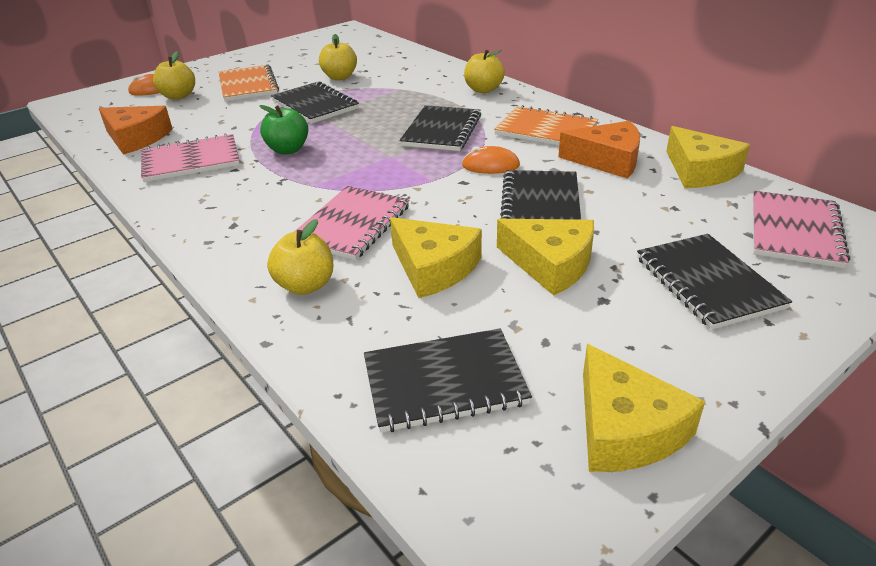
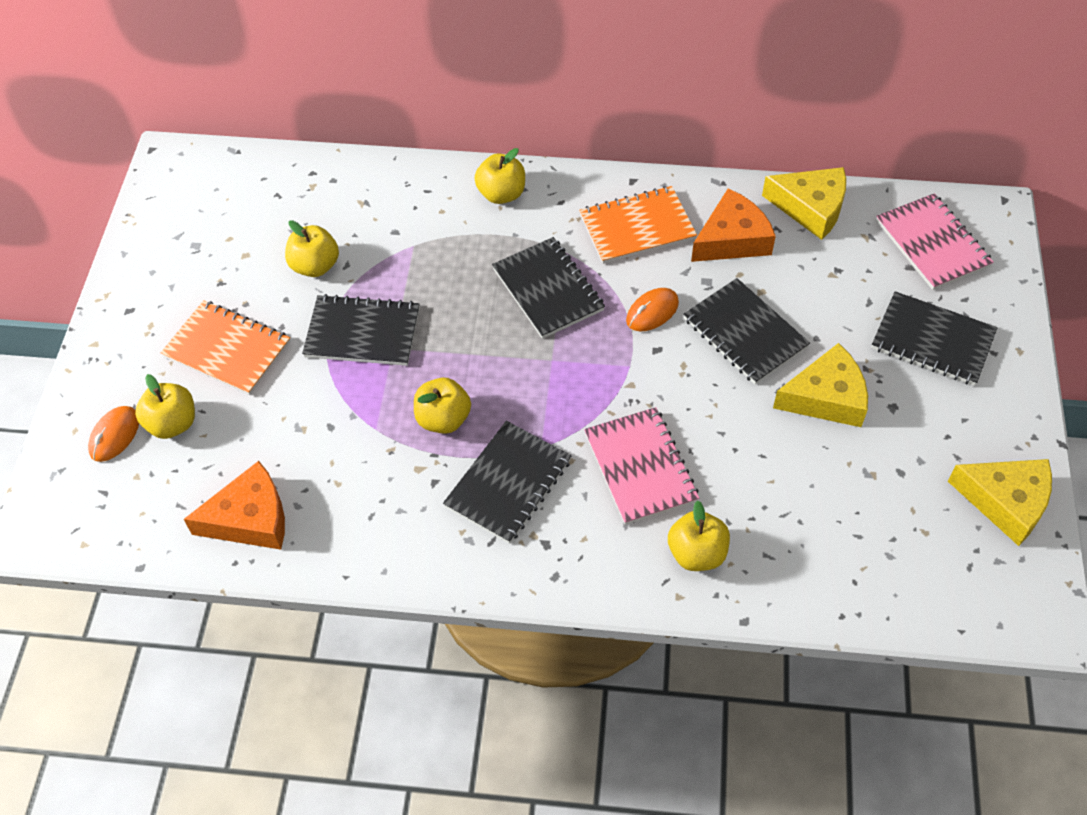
camera: 45 degrees left, 20 degrees up
(191, 161) = (371, 504): pink notebook -> none
(288, 150) = (443, 419): green apple -> yellow apple
(433, 267) = (758, 463): yellow cheese -> none
(444, 382) = (885, 553): black notebook -> black notebook (508, 483)

